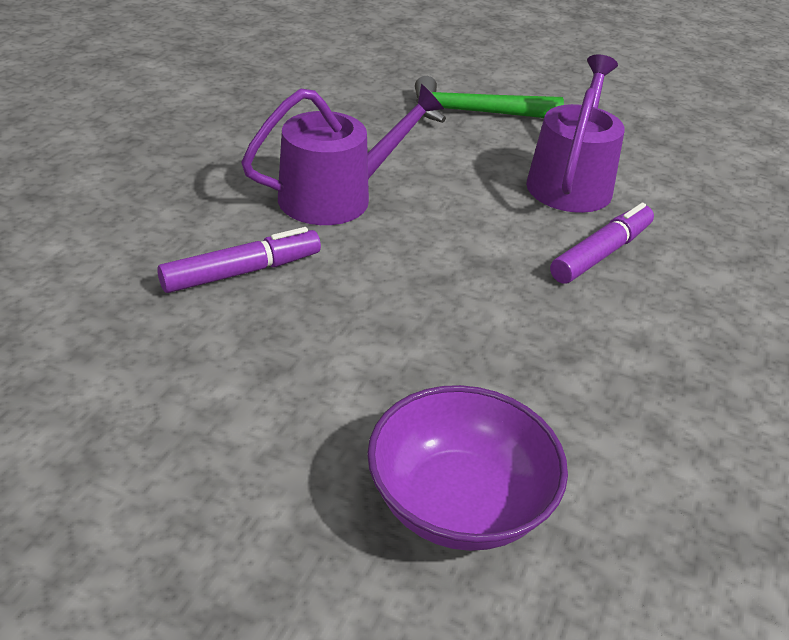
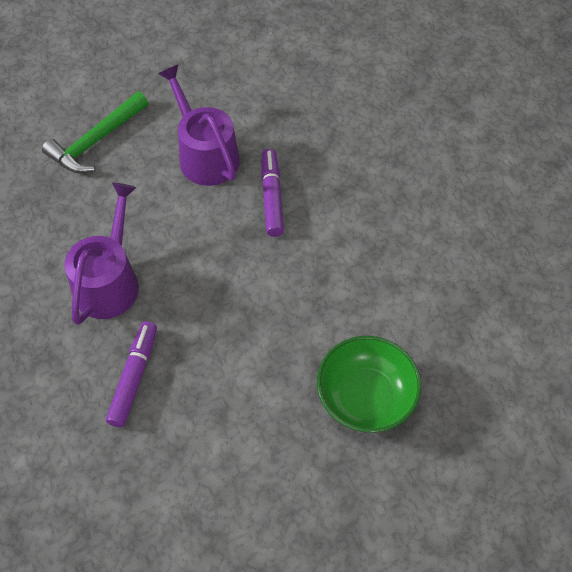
camera: 45 degrees left, 20 degrees up
(459, 503) = (365, 397): purple bowl -> green bowl

